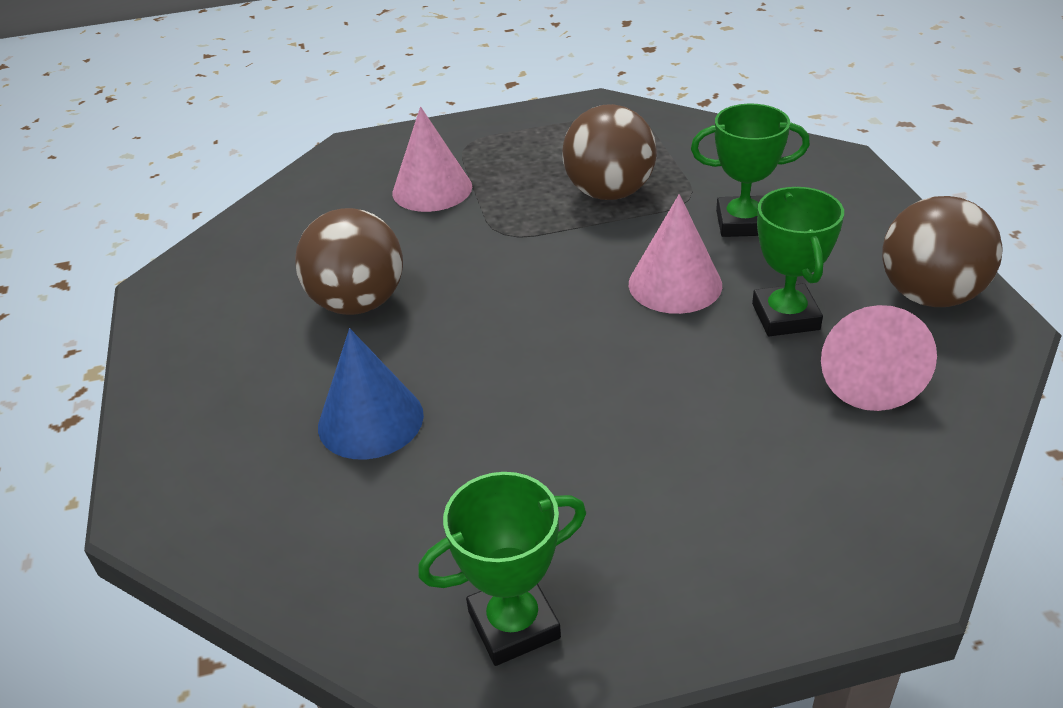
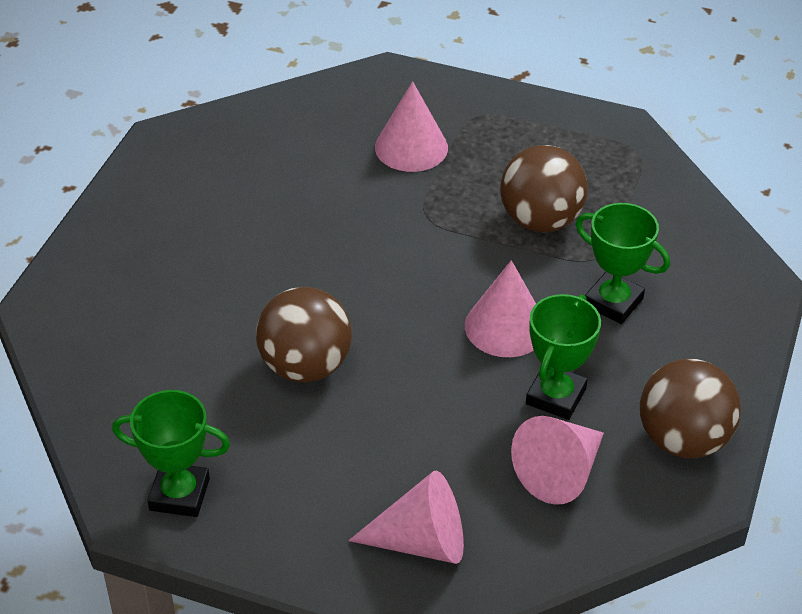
camera: 30 degrees right, 5 degrees up
(358, 303) = (275, 223): brown ball -> brown ball (305, 366)
(370, 420) = (210, 318): blue cone -> none
(822, 515) = (421, 541): none -> pink cone

